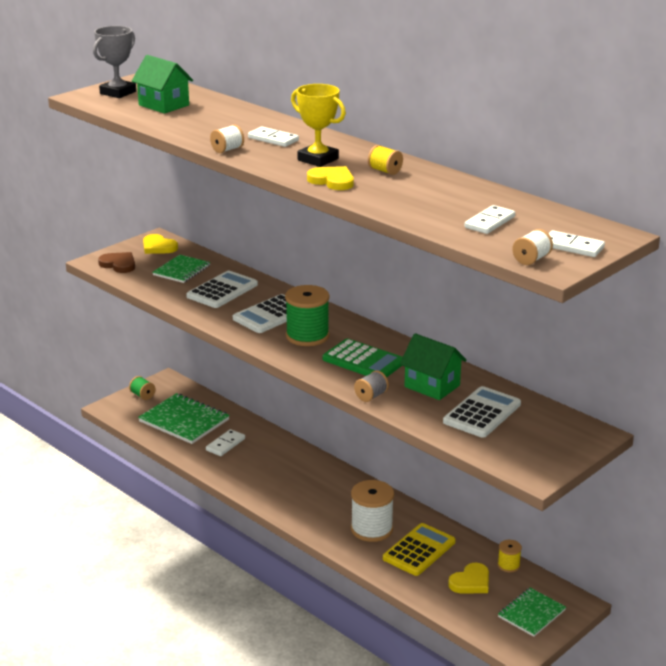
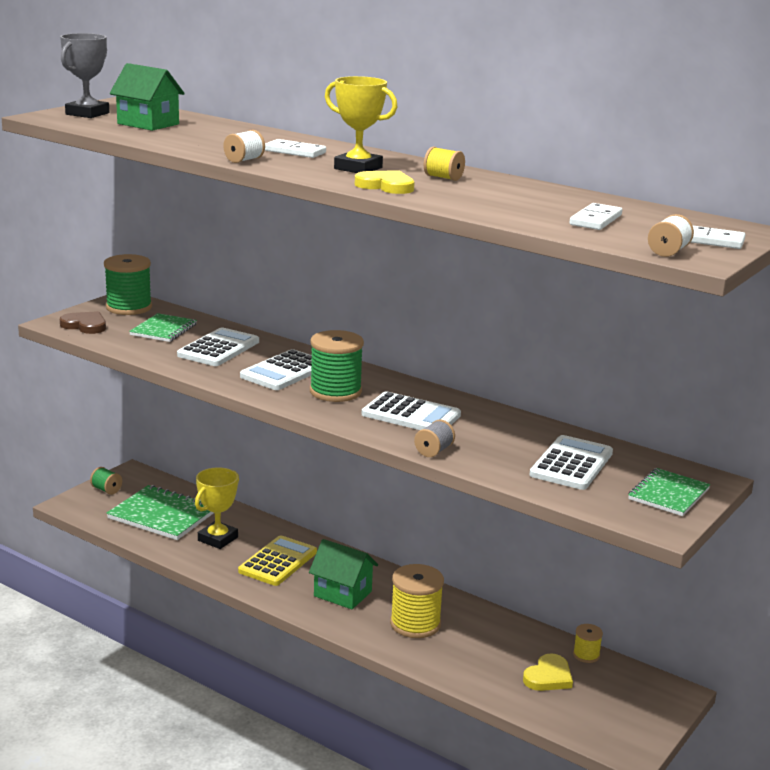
camera: 10 degrees left, 5 degrees down
(158, 247) = (129, 307): yellow heart -> green spool
(225, 444) = (218, 539): white domino -> yellow trophy
(363, 361) = (411, 415): green calculator -> white calculator
(371, 529) = (415, 624): white spool -> yellow spool
(419, 550) = (477, 644): yellow calculator -> yellow calculator (278, 562)
(432, 386) = (501, 438): green house -> green house (342, 594)
(531, 613) = (630, 708): green notebook -> green notebook (668, 494)

